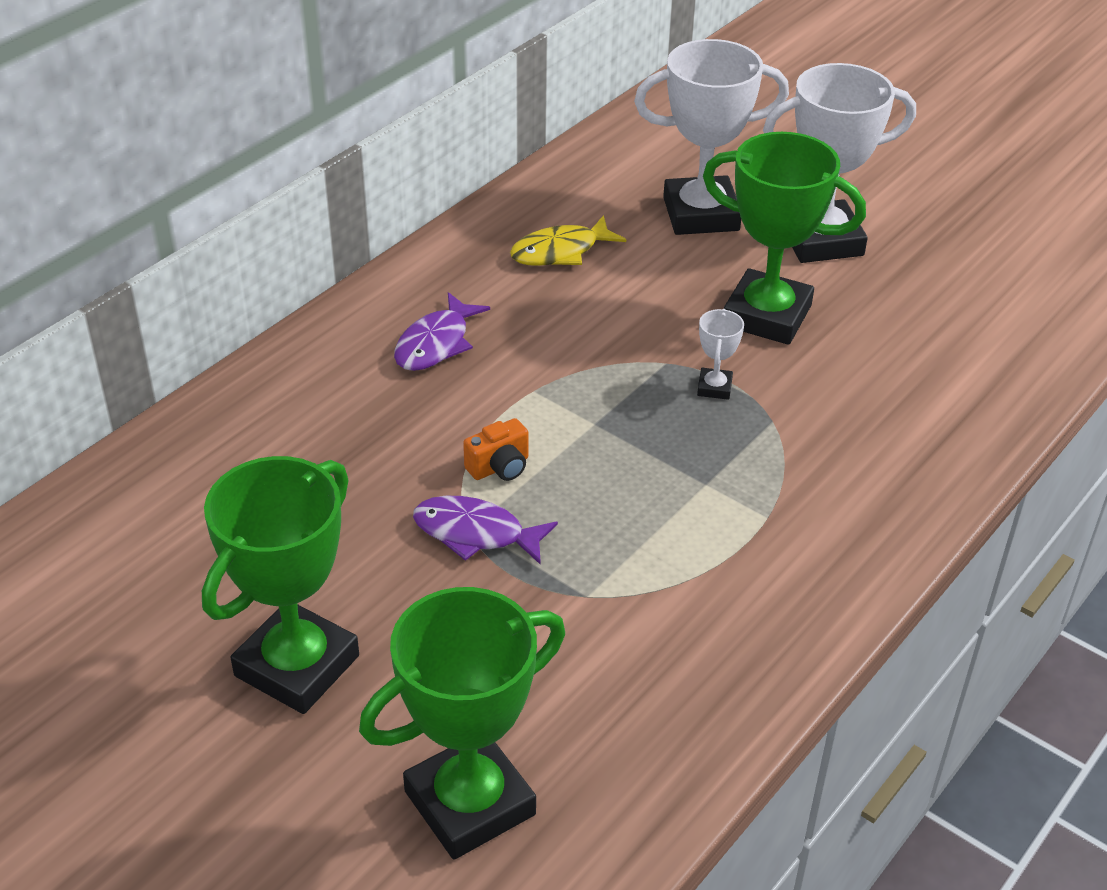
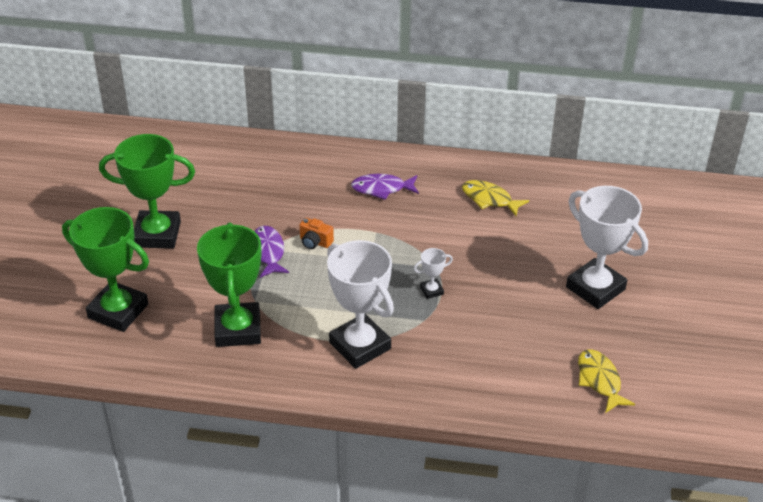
camera: 60 degrees right, 0 degrees up
(701, 214) = (572, 235): white trophy -> white trophy (360, 346)
(767, 315) = (507, 289): green trophy -> green trophy (238, 329)
(999, 312) = (599, 380): none -> yellow fish

